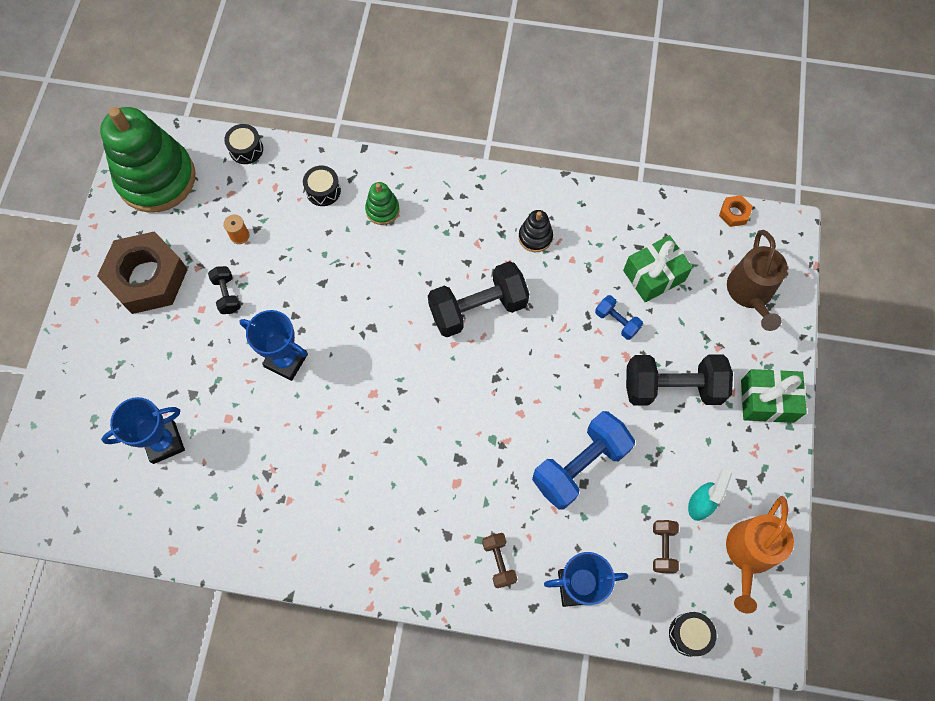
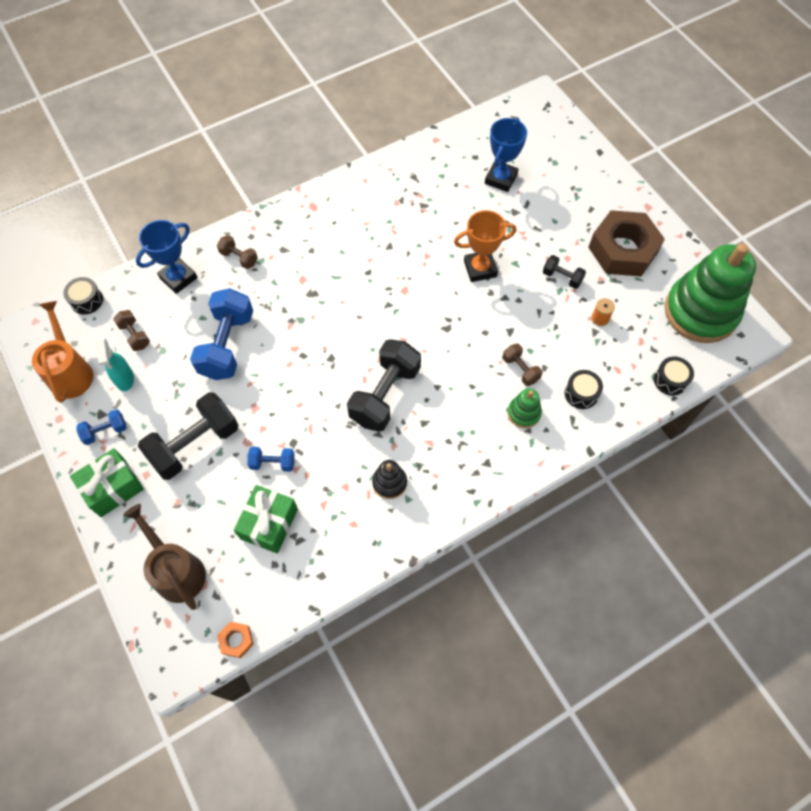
camera: 140 degrees right, 5 degrees down
(286, 360) = (480, 268): blue trophy -> orange trophy
(348, 244) = (520, 369): none -> brown dumbbell
(746, 461) = (105, 431): none -> blue dumbbell

